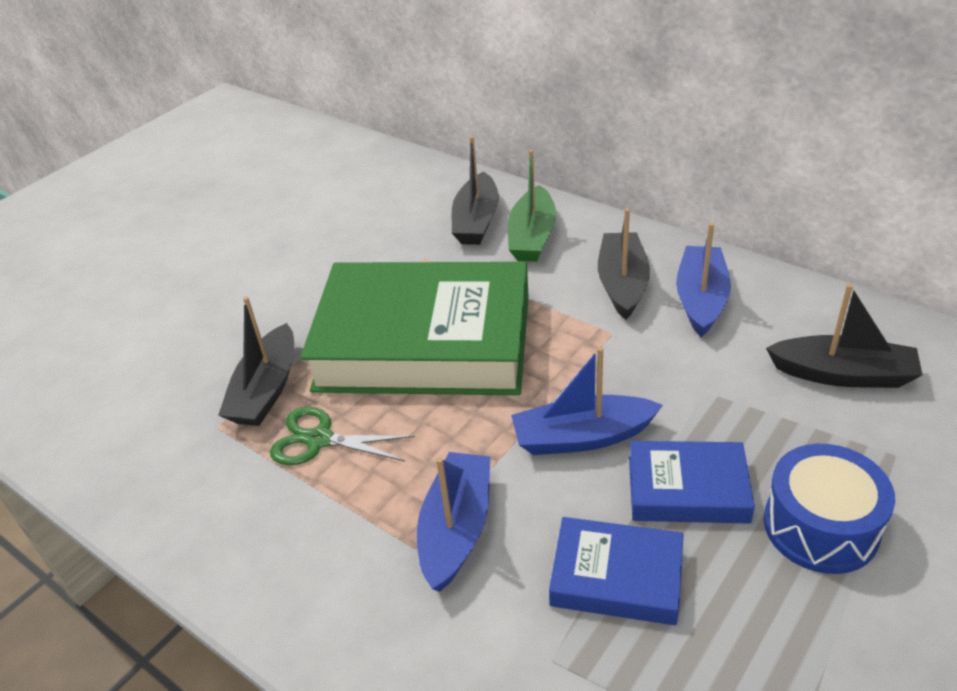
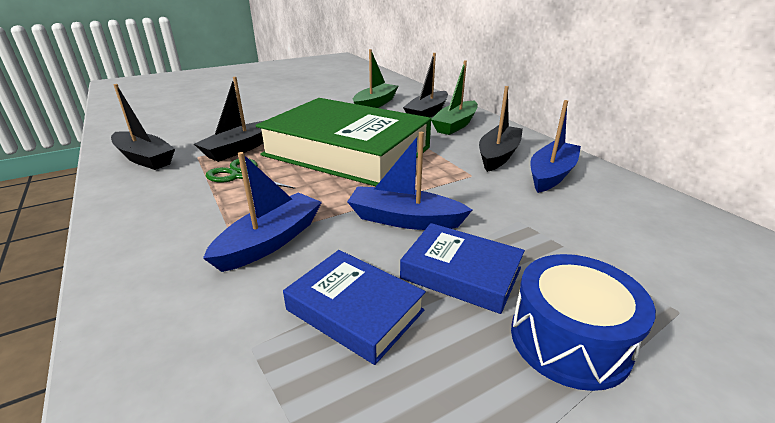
camera: 20 degrees right, 10 degrees down
(385, 222) = (375, 104): none -> green boat
(843, 374) = (650, 242): black boat -> black boat (145, 158)

